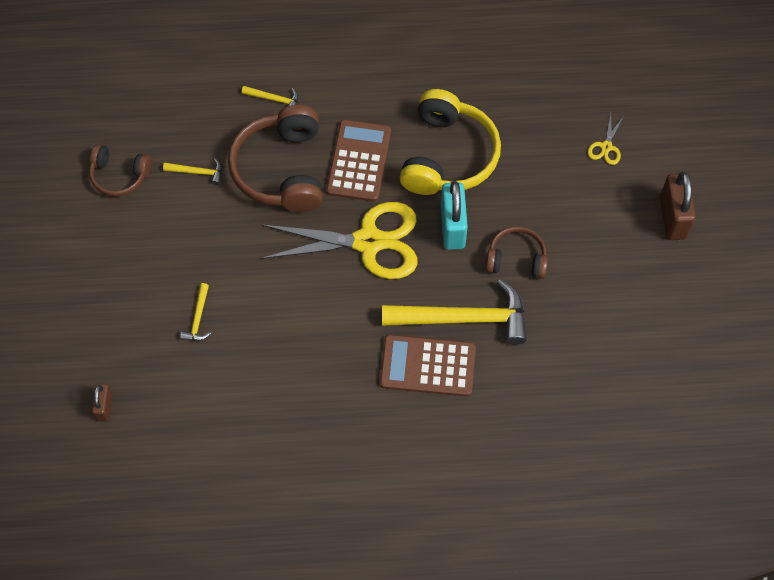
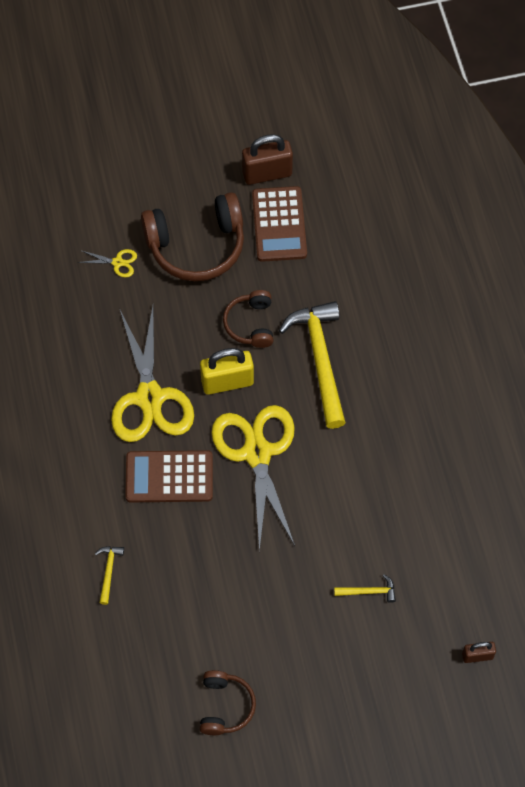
camera: 100 degrees left, 0 degrees up
(197, 172) = (208, 628): yellow hammer -> none
(282, 170) = (191, 547): brown headphones -> brown headphones (196, 245)
(427, 366) = (373, 382): brown calculator -> brown calculator (279, 224)
(448, 156) = (150, 397): yellow headphones -> yellow scissors
(452, 227) = (227, 382): turquoise padlock -> yellow padlock
(672, 218) = (184, 202): brown padlock -> brown padlock (267, 173)

